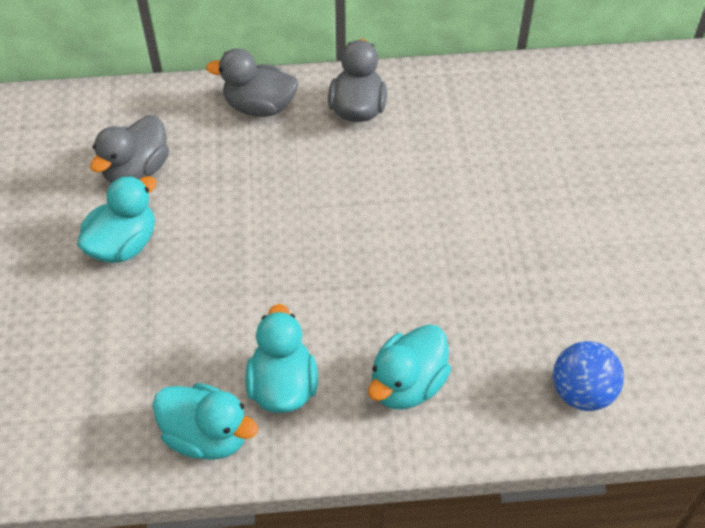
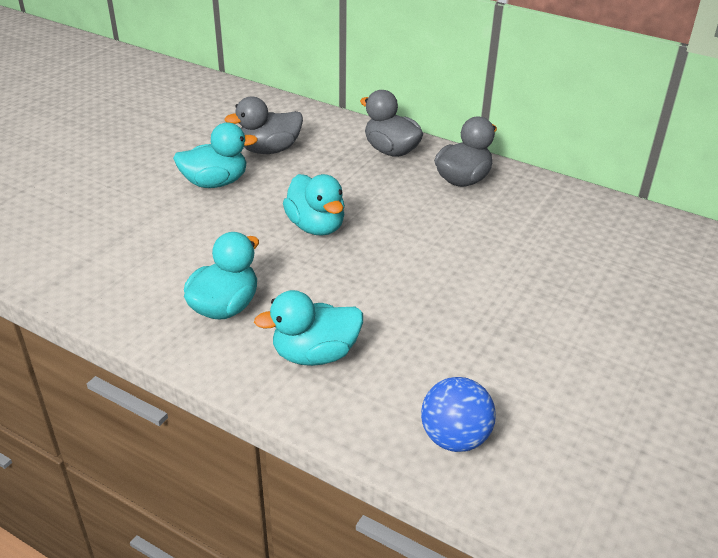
camera: 35 degrees right, 15 degrees down
(207, 436) = (142, 307): turquoise duck -> turquoise duck (316, 226)

